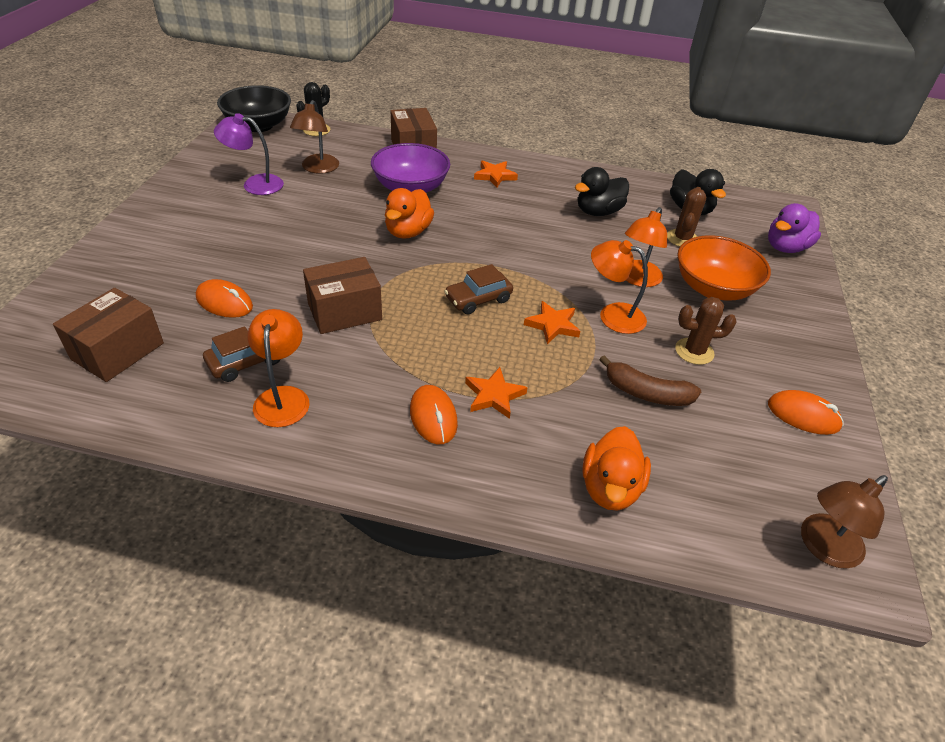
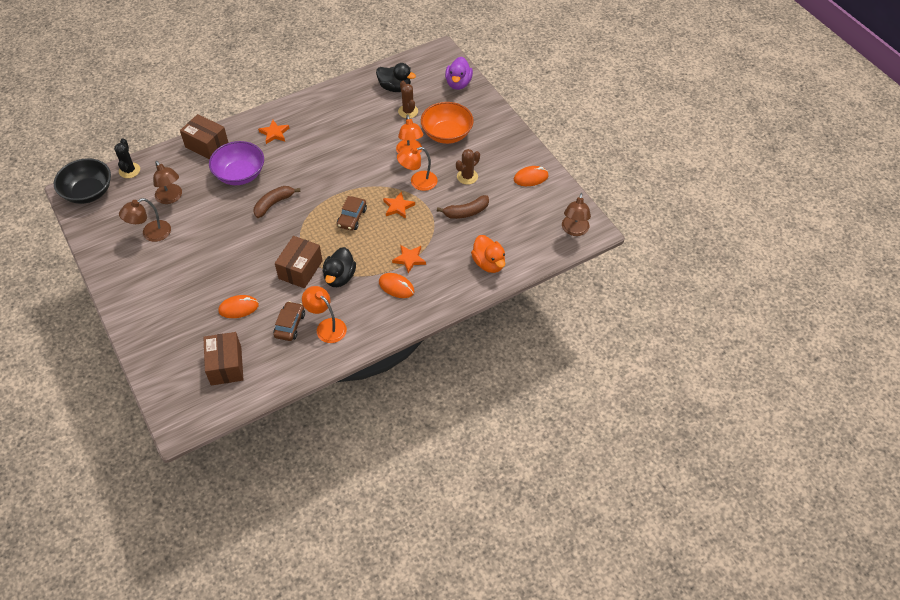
camera: 40 degrees left, 10 degrees up
(255, 184) = (151, 234): purple lamp -> brown lamp
(408, 232) = (274, 204): orange duck -> brown banana
(598, 212) = (352, 122): black duck -> black duck (339, 277)

